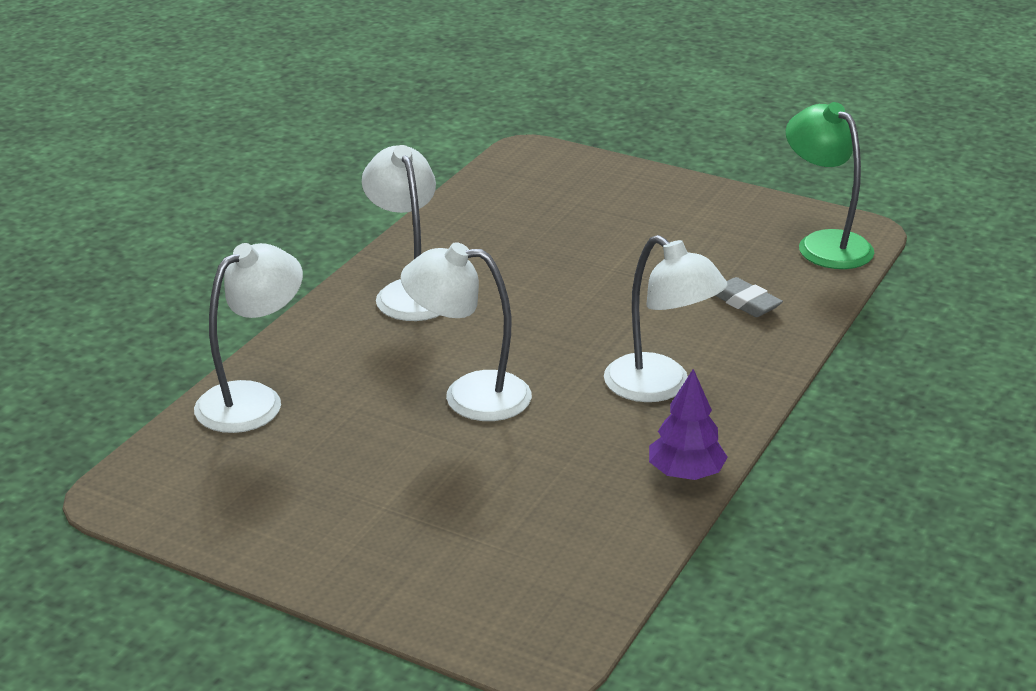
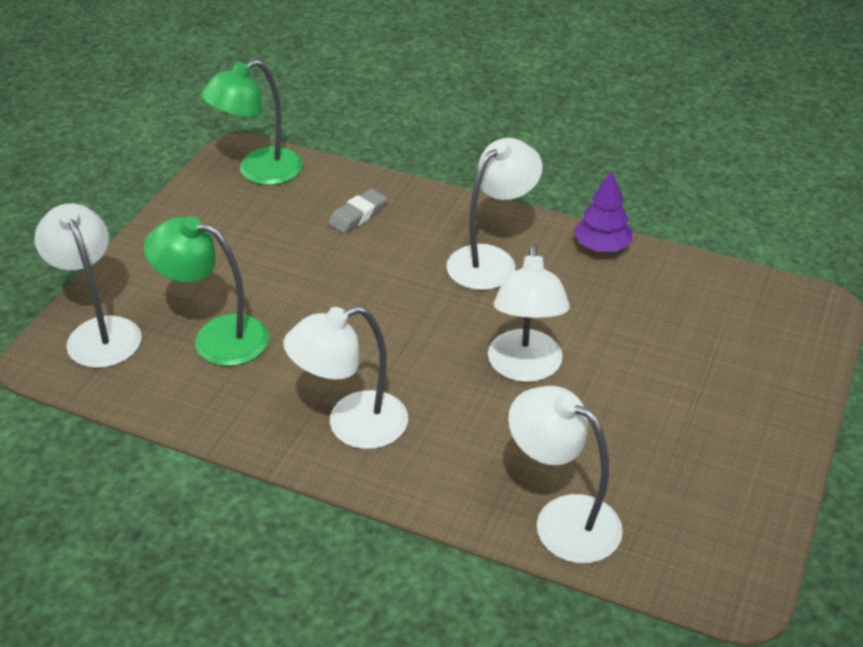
camera: 95 degrees left, 10 degrees up
(545, 225) = (216, 337): none -> green lamp
(561, 171) = (99, 332): none -> white lamp

